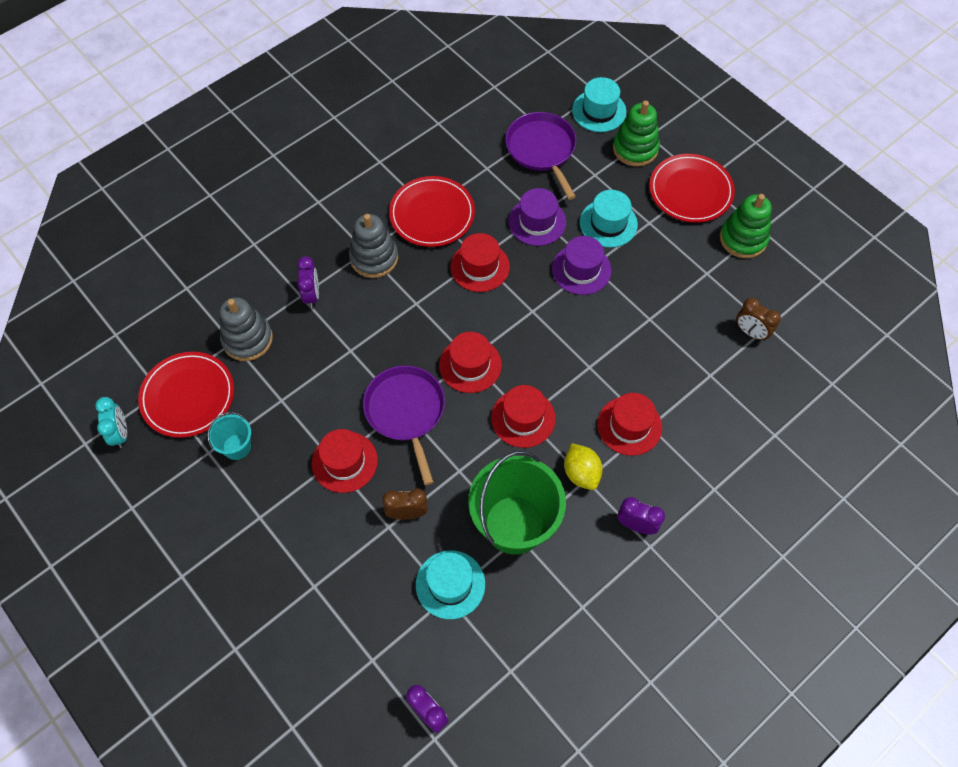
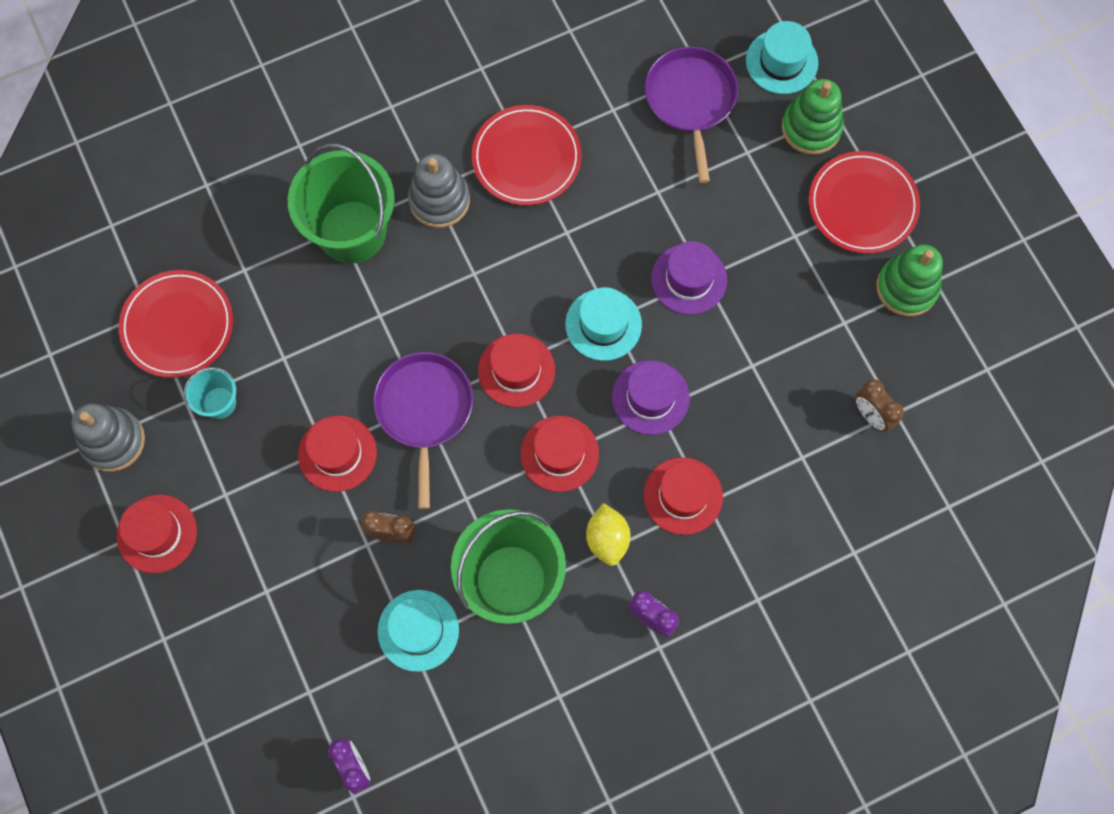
camera: 15 degrees right, 10 degrees up
(120, 433) = (92, 352): turquoise clock -> none
(247, 339) = (263, 270): grey stacking toy -> grey stacking toy (113, 441)
(312, 295) = (352, 232): purple clock -> green bucket
(480, 267) = (565, 244): red hat -> red hat (157, 533)
(537, 222) = (654, 200): purple hat -> purple hat (650, 397)
(608, 223) = (742, 224): turquoise hat -> turquoise hat (603, 324)

